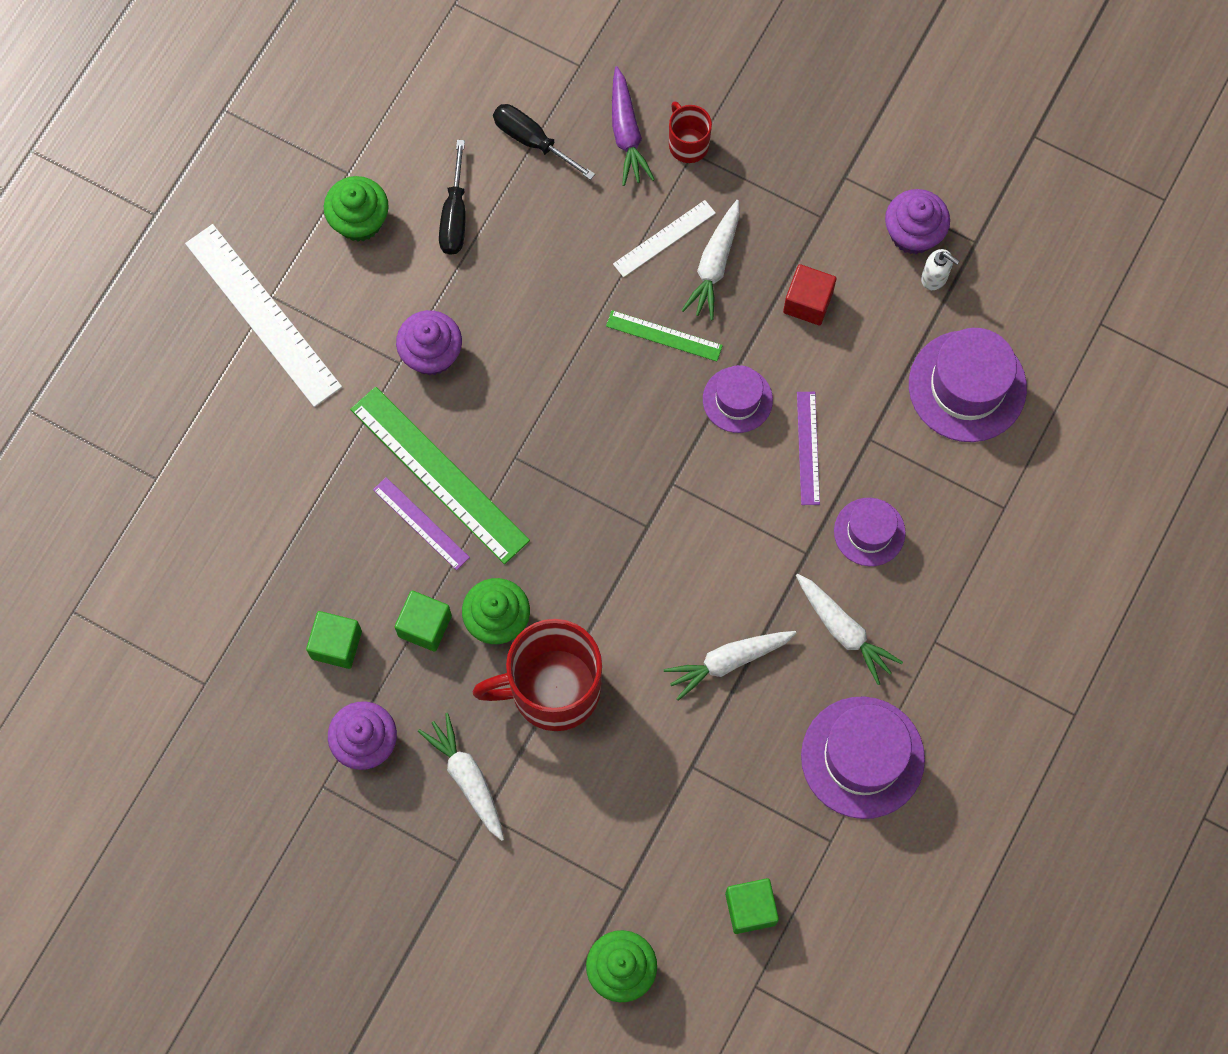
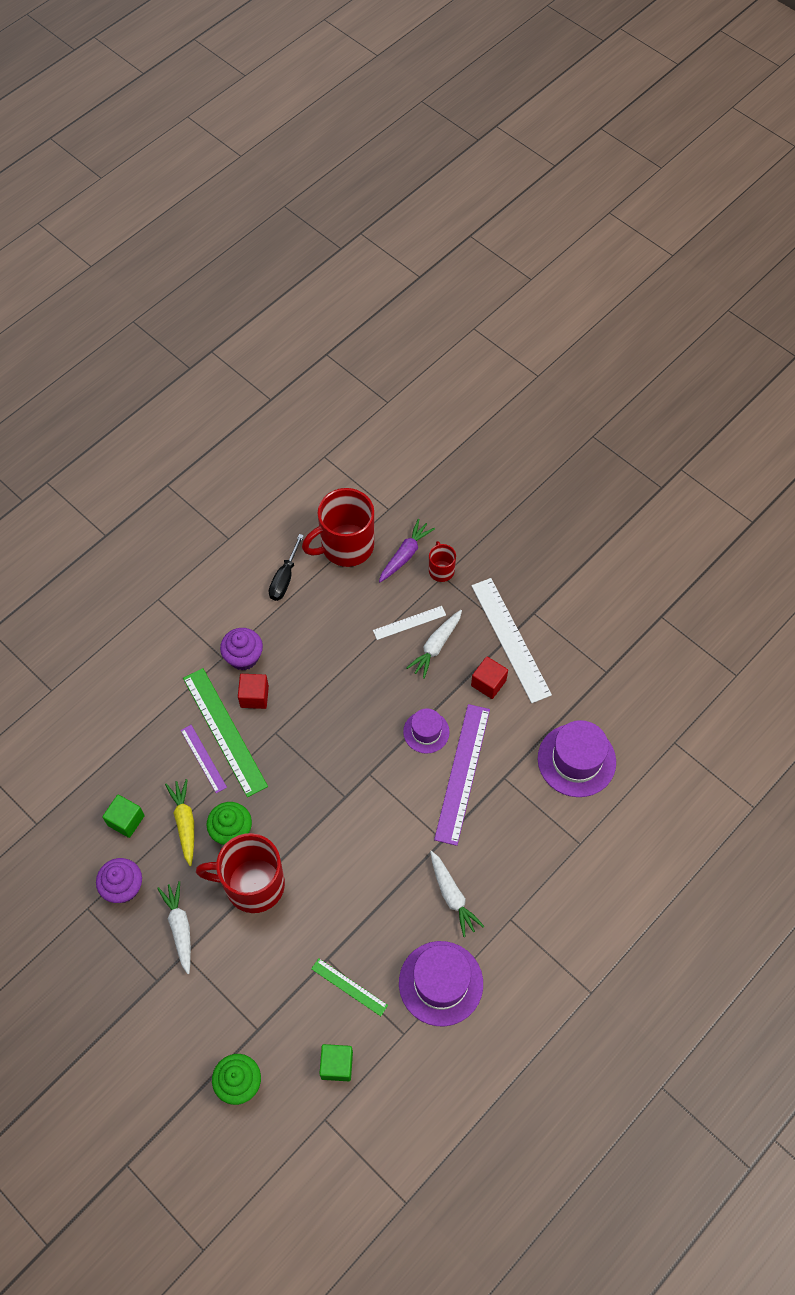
camera: 15 degrees right, 10 degrees down
(263, 315) = (149, 609): white ruler -> white ruler (510, 639)
(359, 221) = (226, 568): green cupcake -> none
(425, 626) = (185, 823): green cube -> yellow carrot
(467, 410) = (254, 696): none -> red cube
(532, 141) = (346, 546): black screwdriver -> red mug
(626, 133) = (405, 555): purple carrot -> purple carrot turned 150 degrees counterclockwise
(664, 335) = (391, 681): green ruler -> green ruler (349, 987)
(728, 661) = (371, 896): white carrot -> none
(808, 448) = (462, 773): purple ruler -> purple ruler, size x1.90
(869, 532) = (487, 836): purple hat -> none
(913, 234) = (567, 657): purple cupcake -> none
(934, 278) = (574, 687): white soap dispenser -> none

